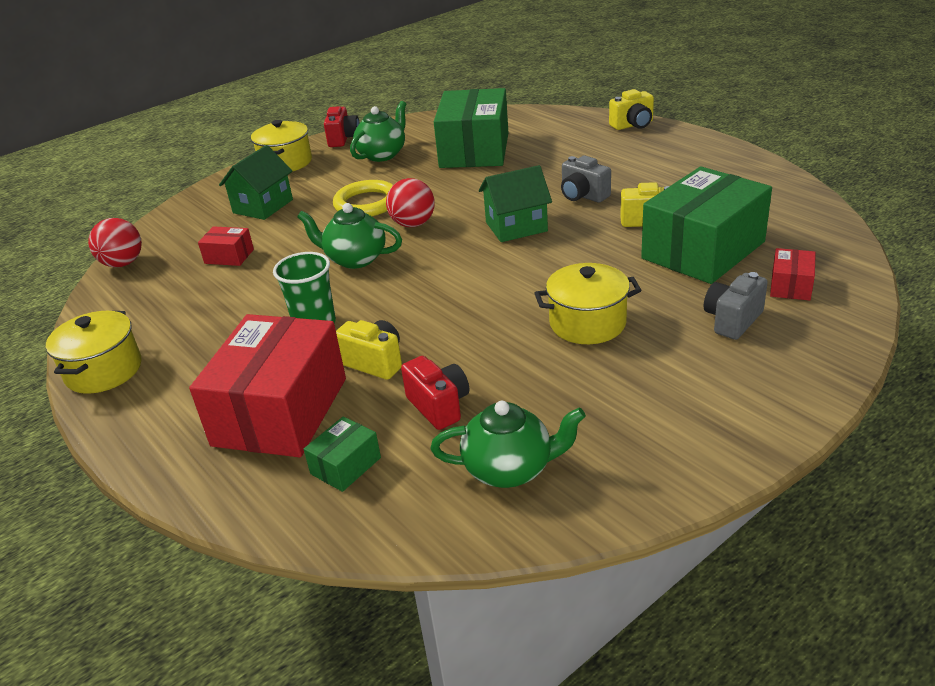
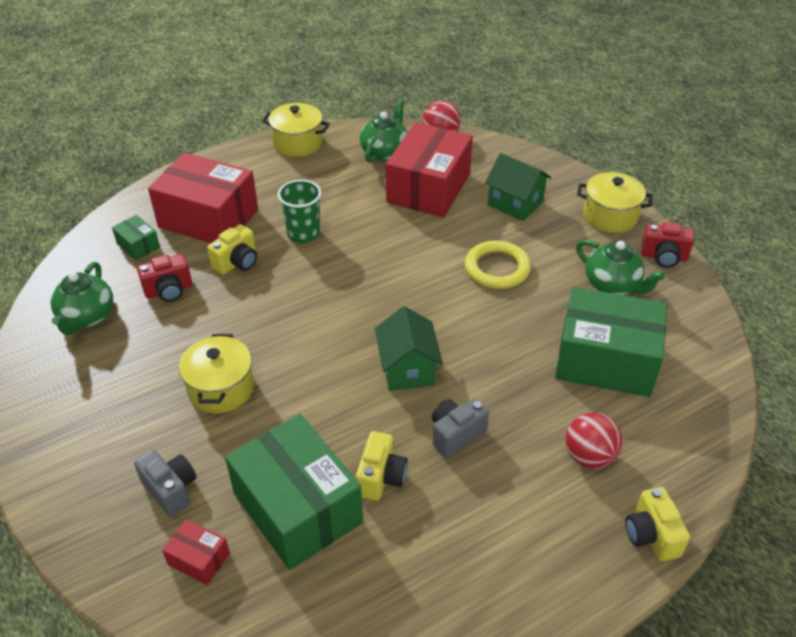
camera: 95 degrees right, 10 degrees up
(229, 256) = (428, 188): red box -> red box, size x2.31
(355, 259) = (392, 257): green teapot -> green teapot (384, 152)
(413, 224) = (442, 297): red ball -> red ball (589, 456)

